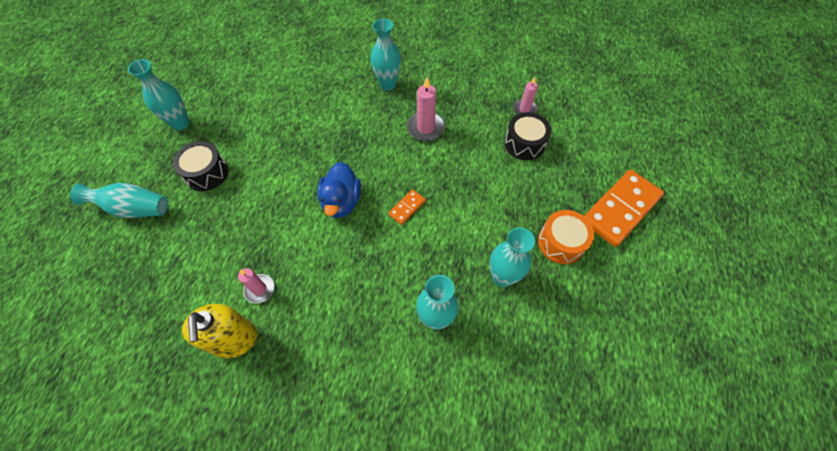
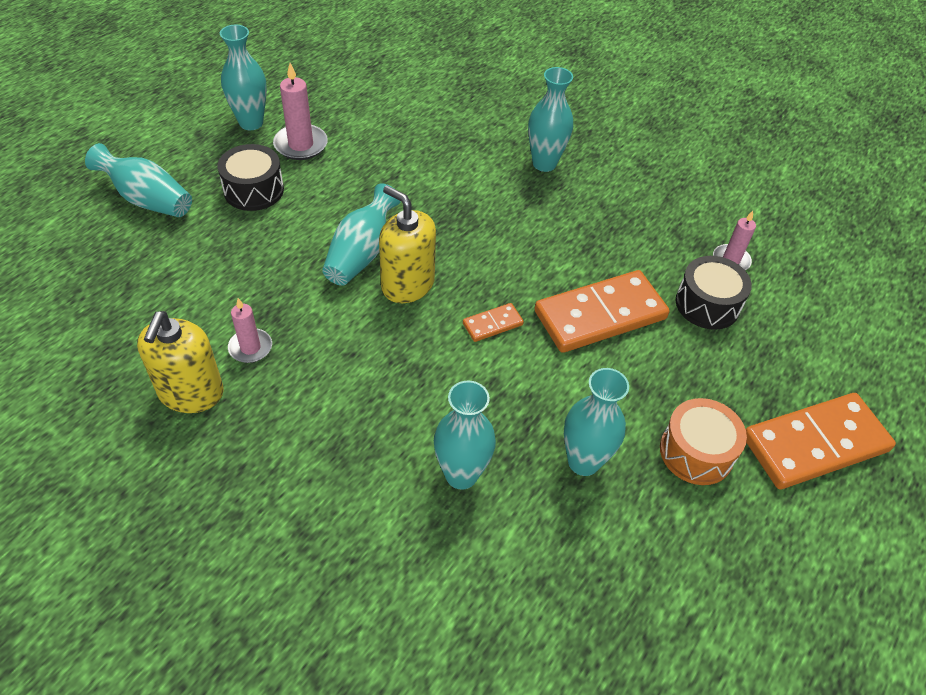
camera: 20 degrees right, 10 degrees down
(301, 191) = (361, 253): none -> turquoise vase
(341, 202) = (407, 284): blue duck -> yellow soap dispenser
(425, 128) = (570, 235): pink candle -> pink candle (301, 145)
(467, 175) = (600, 315): none -> orange domino

